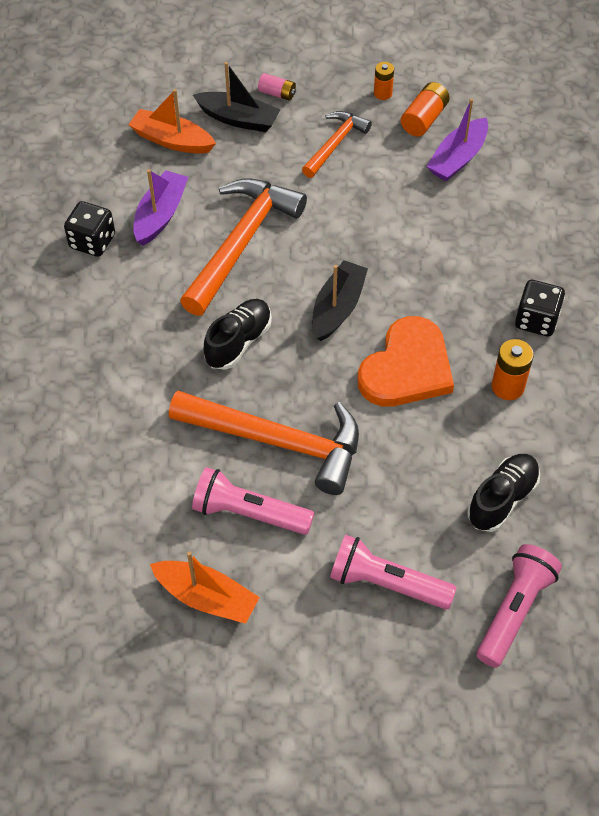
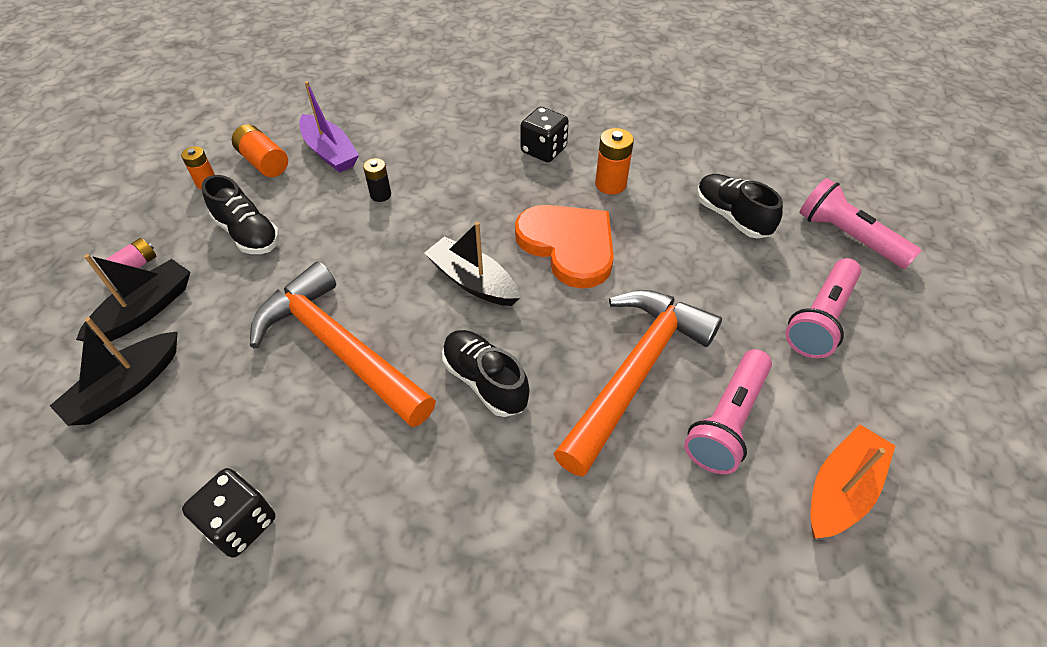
camera: 75 degrees left, 5 degrees down
(160, 215) = (244, 426): purple boat -> none
(172, 140) = (126, 388): orange boat -> black boat
(335, 144) = (248, 234): orange hammer -> black shoe
(417, 213) = (380, 195): none -> black battery

